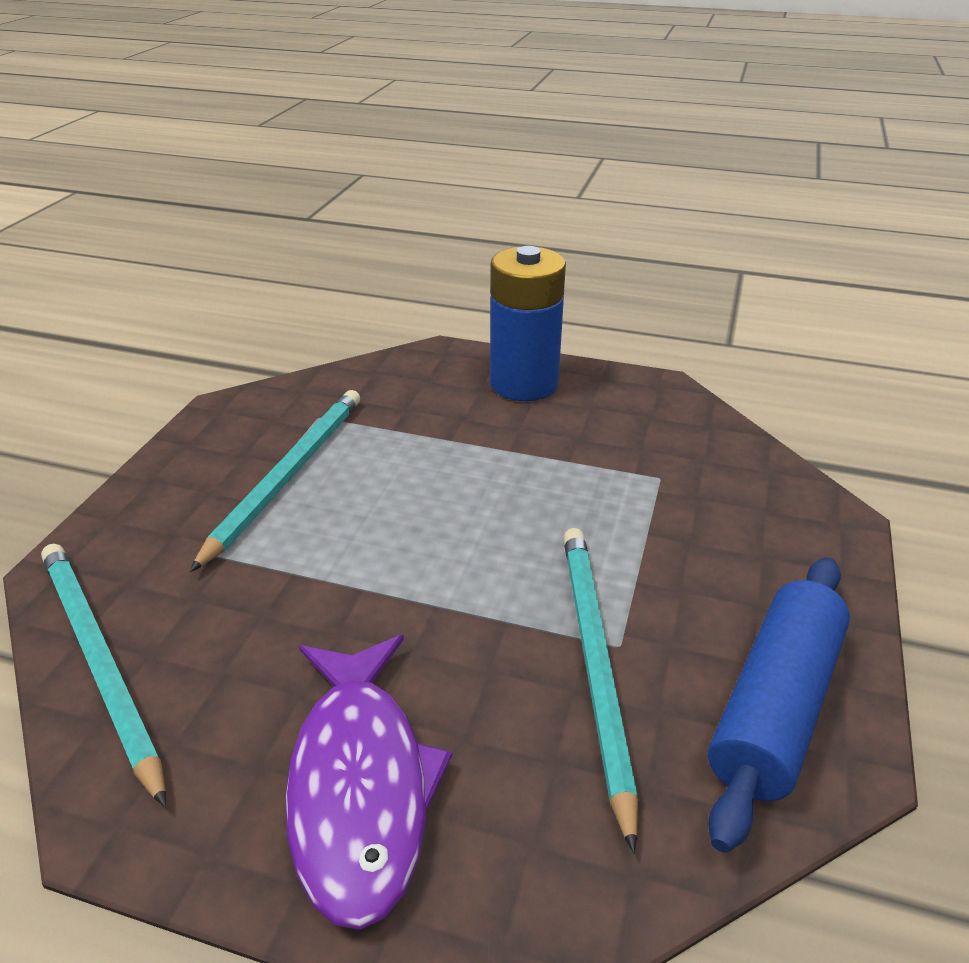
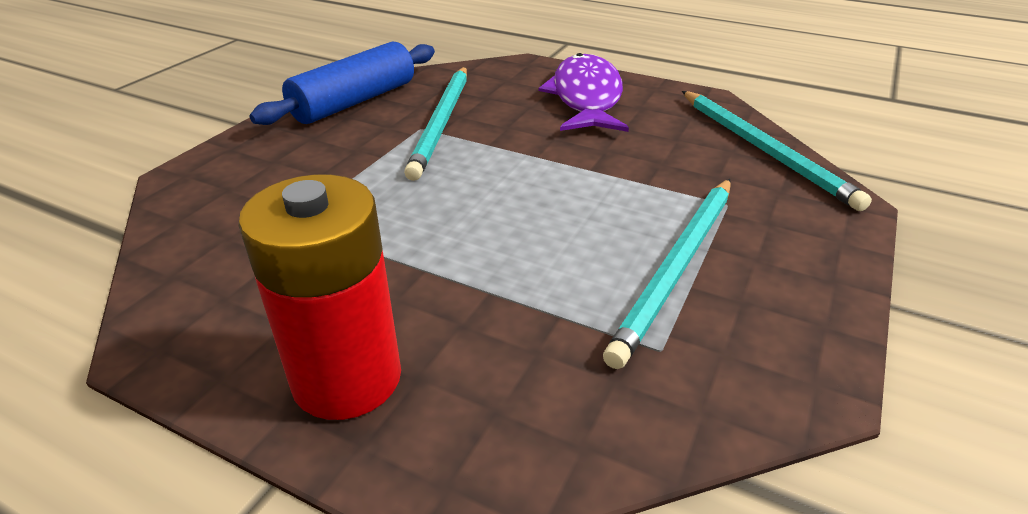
camera: 170 degrees left, 0 degrees up
(524, 383) = (347, 378): blue battery -> red battery

